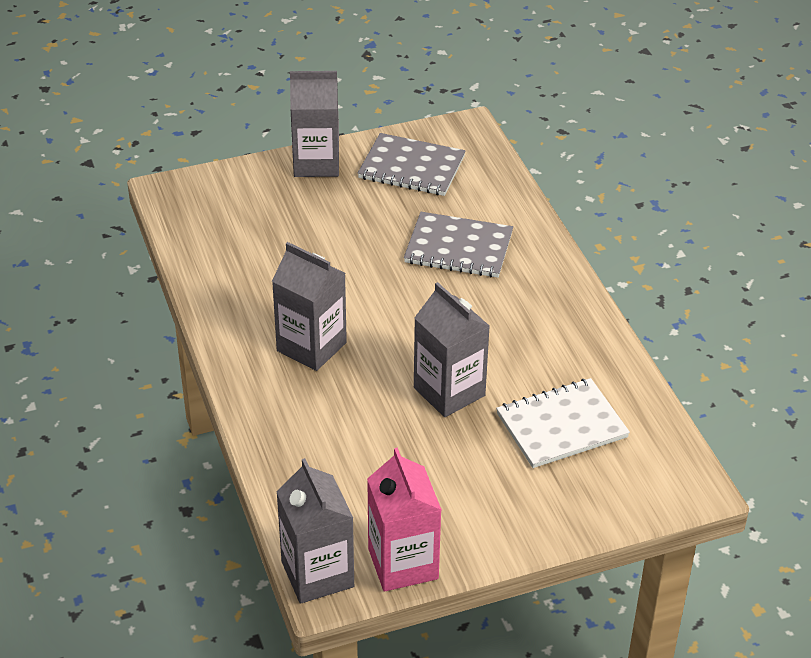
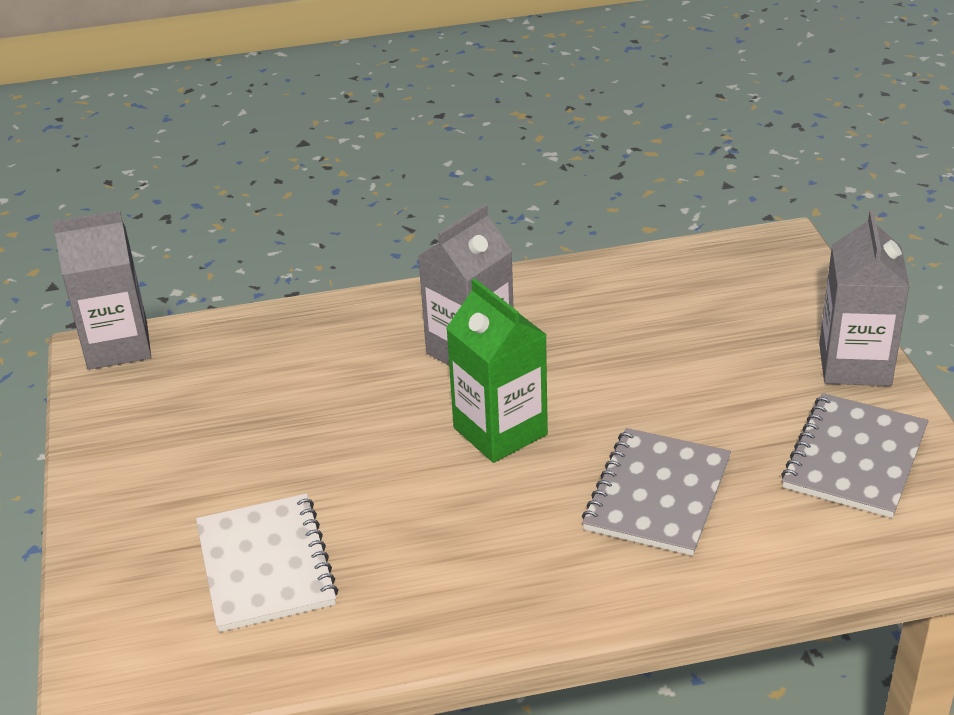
camera: 100 degrees right, 5 degrees down
(403, 564) = (101, 406): pink carton -> none
(405, 323) = (500, 431): none -> green carton
(449, 392) = (360, 462): grey carton -> none

